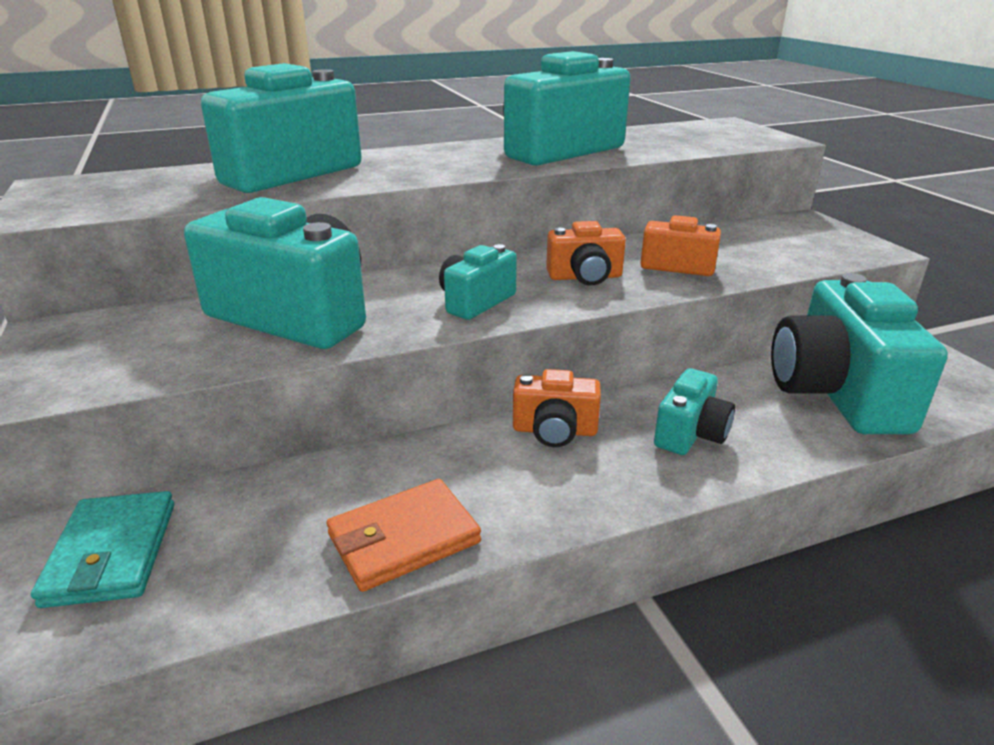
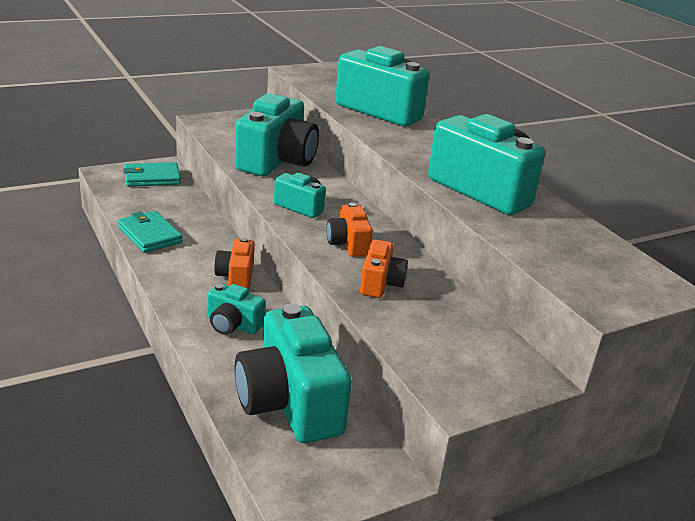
camera: 80 degrees right, 0 degrees up
(403, 539) = (150, 235): orange wallet -> turquoise wallet
(836, 393) = (289, 403): turquoise camera -> turquoise camera turned 105 degrees counterclockwise

